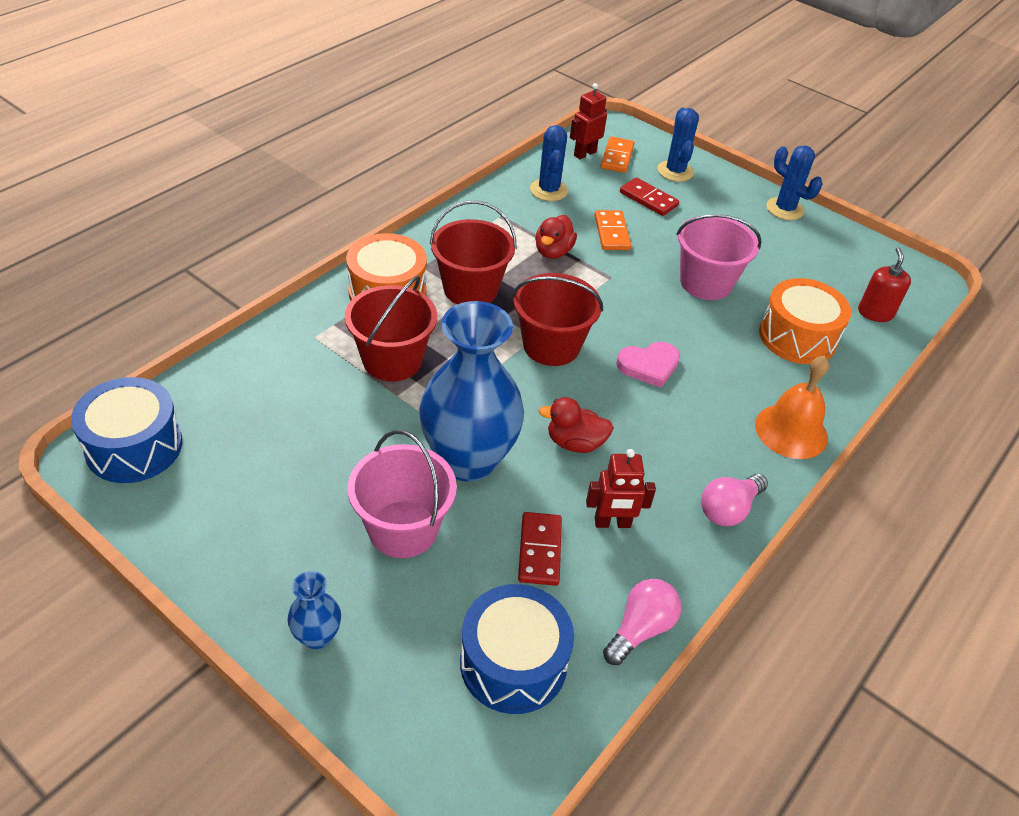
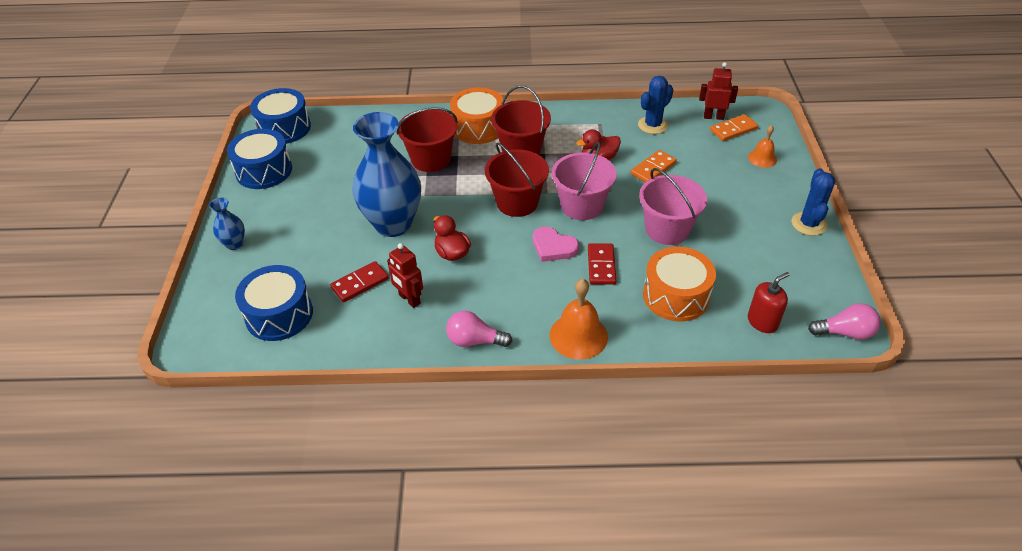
camera: 55 degrees right, 0 degrees up
(199, 519) = (264, 171): none -> blue drum
(403, 529) = (323, 231): pink bucket -> pink bucket (581, 206)
(640, 629) = (346, 349): pink light bulb -> pink light bulb (845, 332)
(648, 199) = (712, 164): red domino -> red domino (601, 266)
(675, 171) = (762, 158): blue cactus -> orange bell

